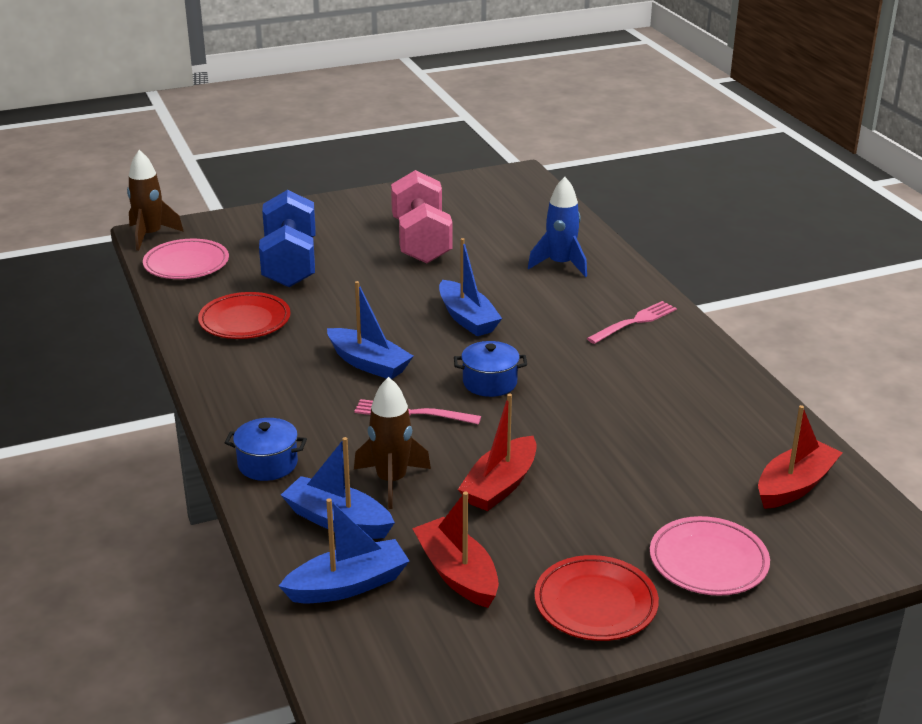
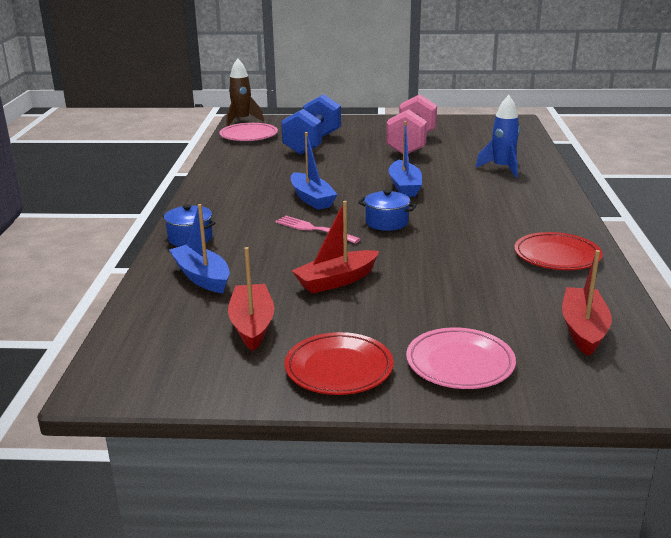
camera: 25 degrees right, 5 degrees down
(245, 321) = (254, 166): red plate -> red plate (557, 256)
(348, 585) = (170, 314): blue boat -> none
(391, 481) = (261, 263): brown rocket -> none
(635, 322) = (532, 207): pink fork -> none
(794, 486) = (583, 330): red boat -> red boat turned 60 degrees counterclockwise

